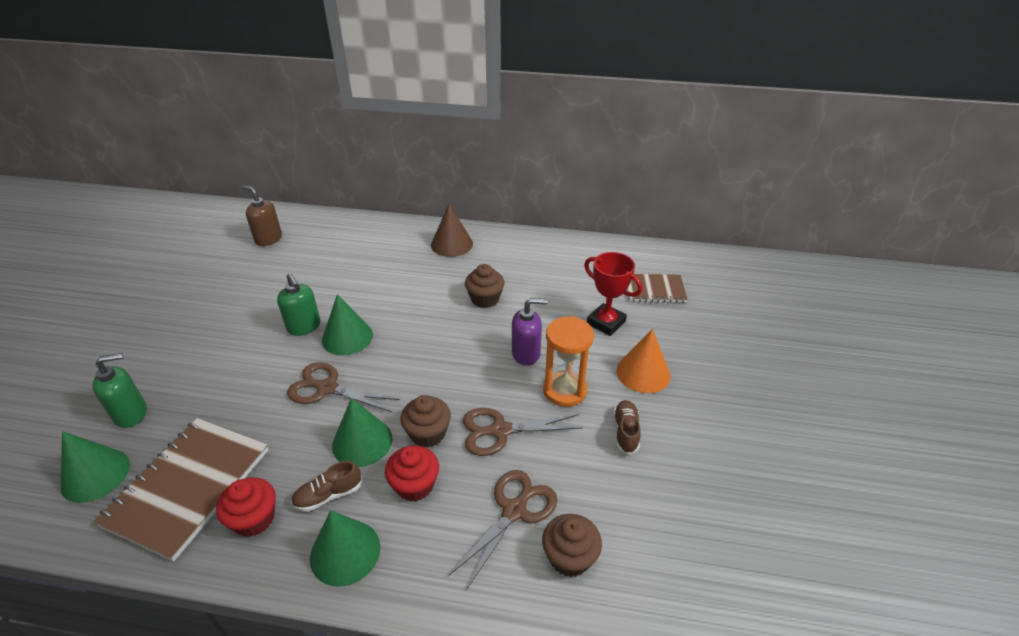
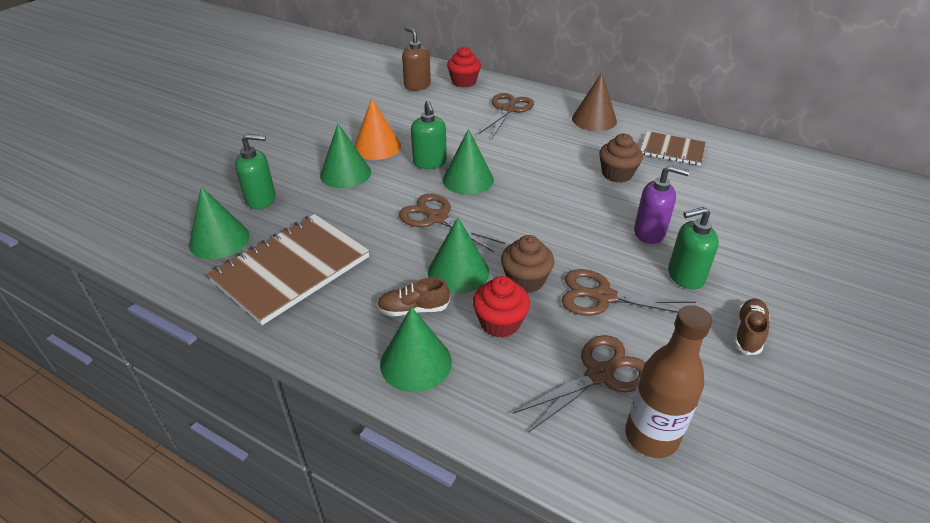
camera: 20 degrees right, 0 degrees up
(218, 360) = (345, 173): none -> green cone
(254, 519) = (340, 310): red cupcake -> red cupcake (464, 82)
(367, 249) = (508, 109): none -> brown scissors
(564, 390) = (685, 276): orange hourglass -> green soap dispenser
(569, 557) = (651, 436): brown cupcake -> brown bottle
(606, 322) = (750, 223): red trophy -> none
(643, 373) = (784, 280): orange cone -> orange cone (377, 147)
(655, 289) = (818, 203): brown notebook -> brown notebook (672, 150)

